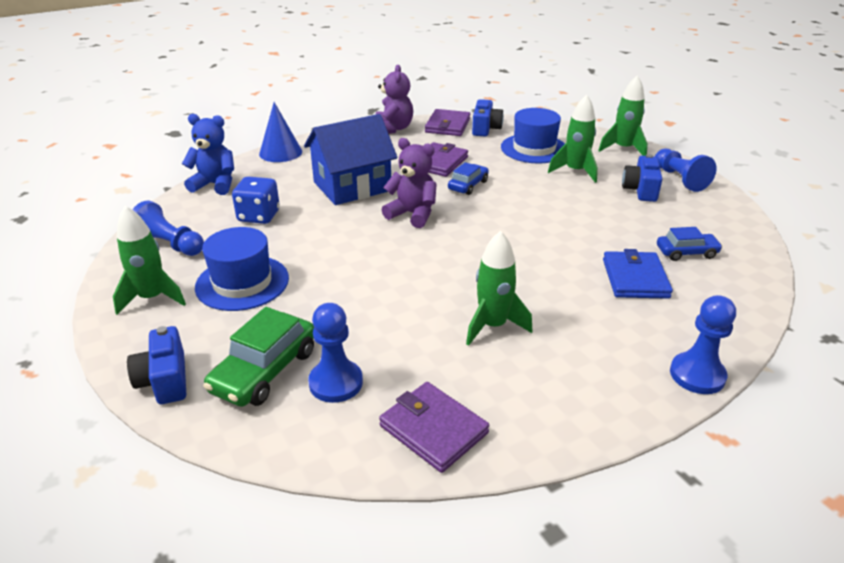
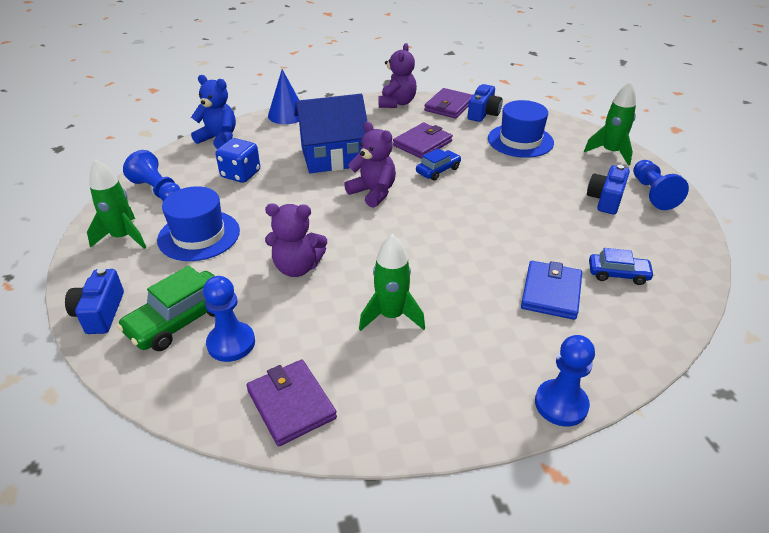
camera: 15 degrees right, 5 degrees up
(369, 297) = (297, 267): none -> purple teddy bear
(575, 171) = (549, 170): green rocket -> none

